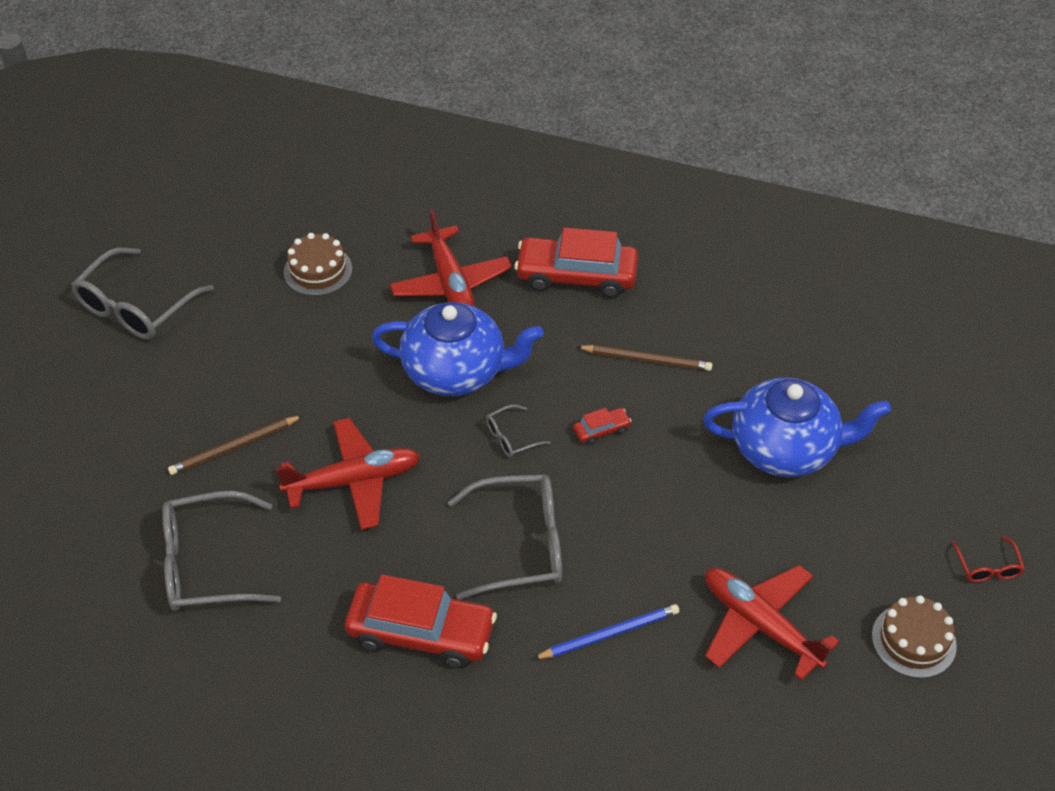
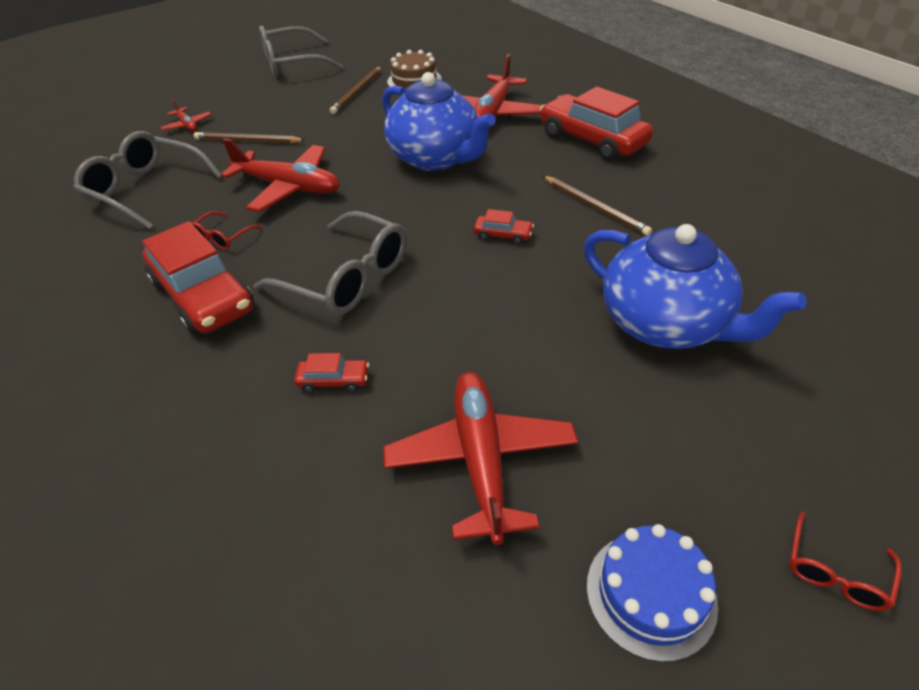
camera: 40 degrees right, 5 degrees down
(132, 461) = (187, 125): none -> red plane
(272, 318) = (357, 92): none -> brown pencil
(361, 570) = (222, 237): none -> red glasses
(511, 437) = (426, 209): grey glasses -> none
(609, 634) = (334, 381): blue pencil -> red car
(913, 640) = (651, 594): brown cake -> blue cake

